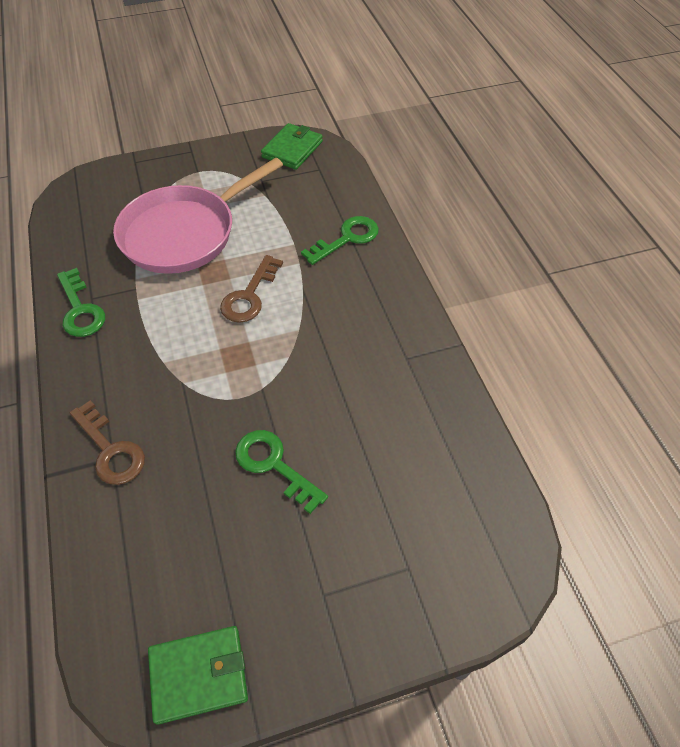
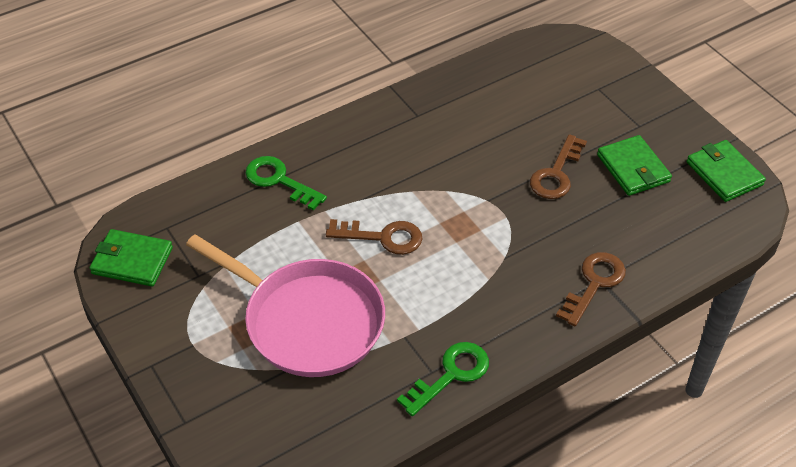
camera: 105 degrees left, 5 degrees down
(251, 555) = (633, 168): none -> green wallet
(274, 465) = (556, 174): green key -> brown key

